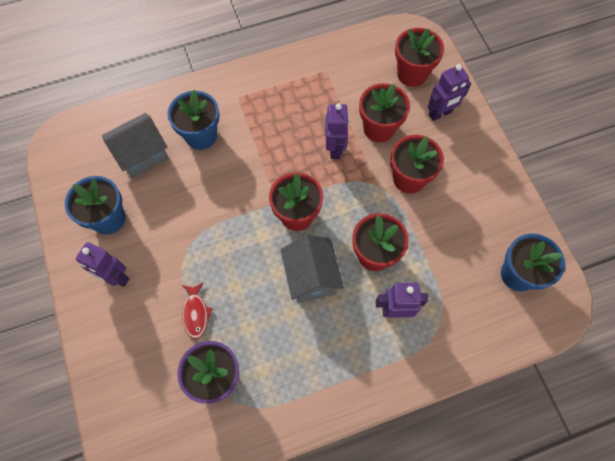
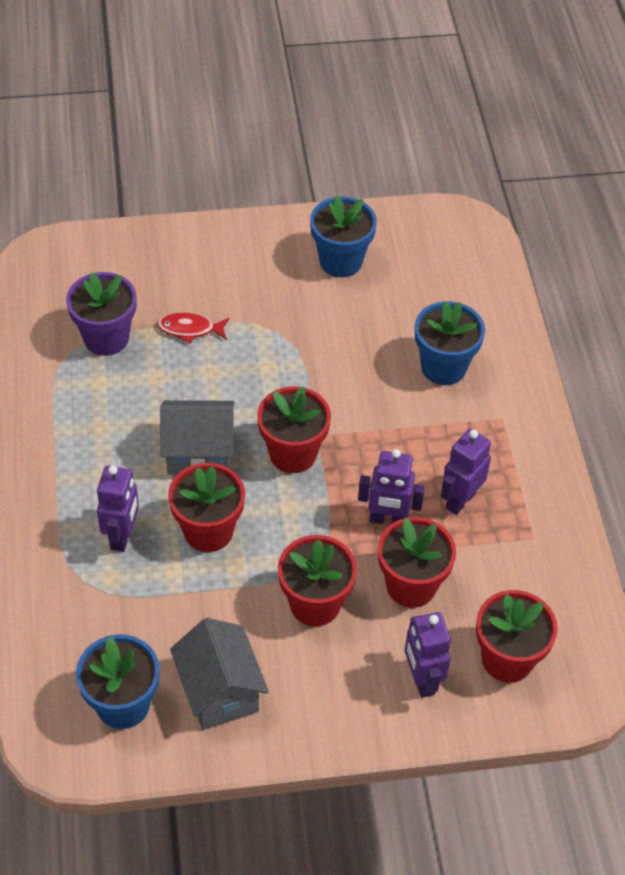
camera: 100 degrees right, 15 degrees down
(116, 277) = (260, 261): purple robot -> purple robot (460, 500)
(142, 155) = (426, 302): grey house -> grey house (220, 691)

